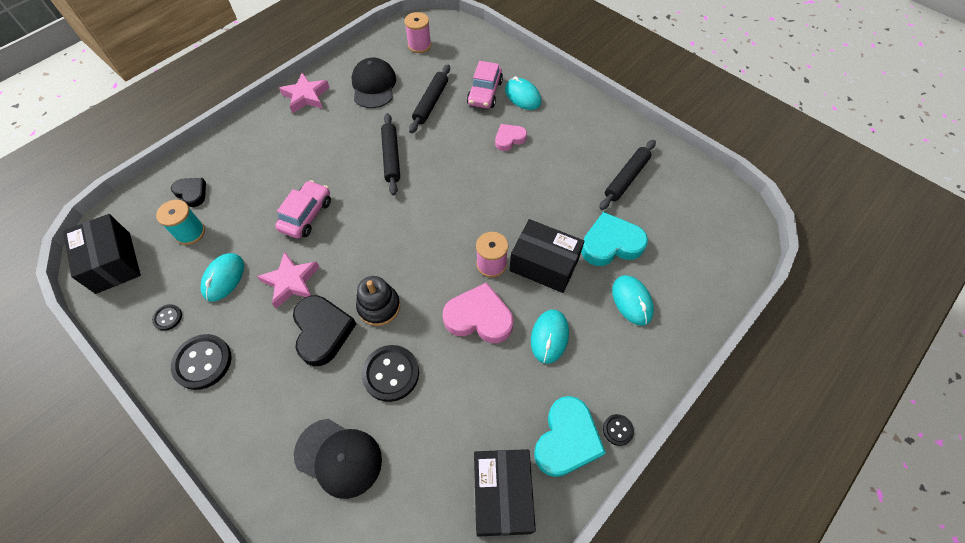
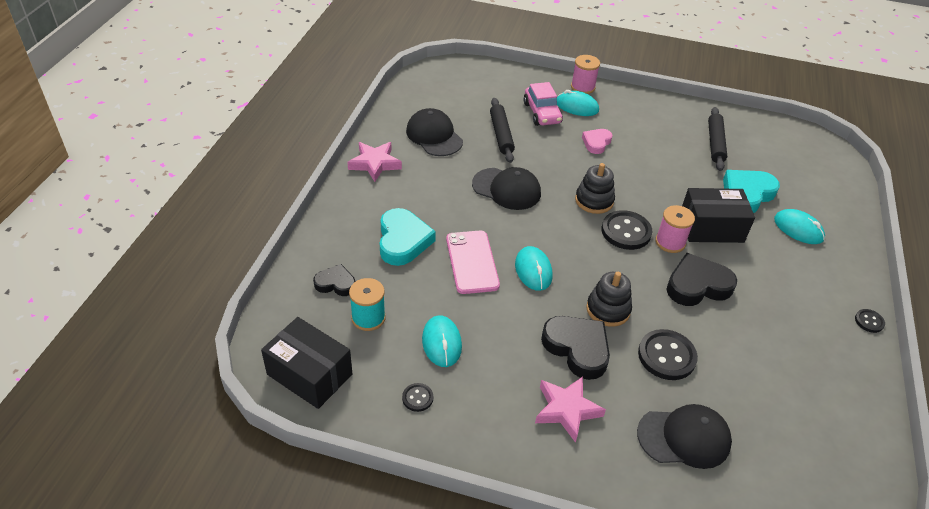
camera: 30 degrees left, 15 degrees down
(203, 362) = (490, 420): black button -> black button (626, 231)
(291, 282) = (510, 321): pink star -> pink star (566, 410)
(306, 215) = (472, 262): pink car -> pink phone
(391, 157) = (506, 189): black rolling pin -> black cap
(419, 45) = (446, 91): pink spool -> pink spool (582, 87)
(457, 196) = (594, 201): none -> black stacking toy
(479, 317) = (697, 285): pink heart -> black heart
(502, 495) = (832, 404): black box -> none
(549, 337) = (763, 278): turquoise mouse -> turquoise mouse (533, 270)
(566, 439) = (841, 344): turquoise heart -> turquoise heart (403, 241)

